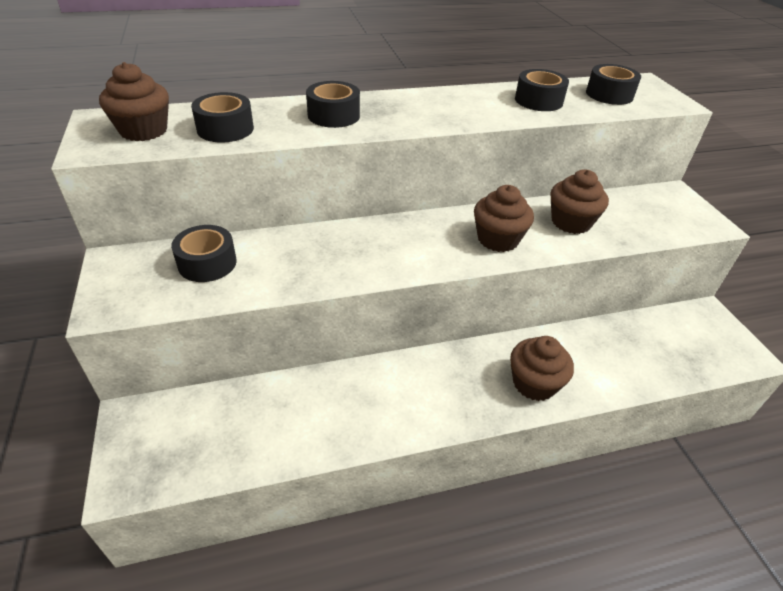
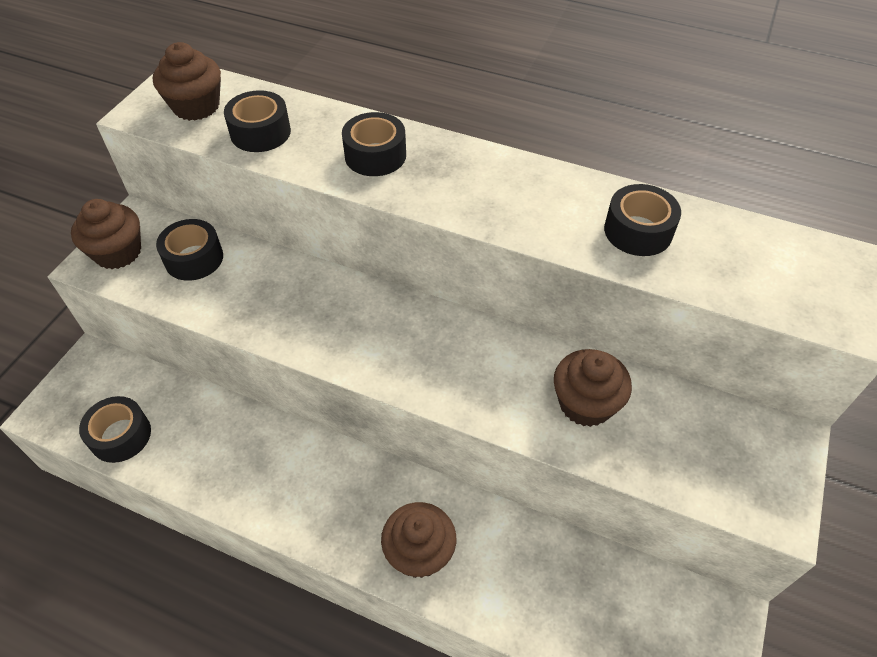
camera: 40 degrees right, 10 degrees up
(498, 239) = (474, 378): brown cupcake -> brown cupcake (118, 252)
(609, 94) = (756, 263): black tape -> black tape (120, 435)

